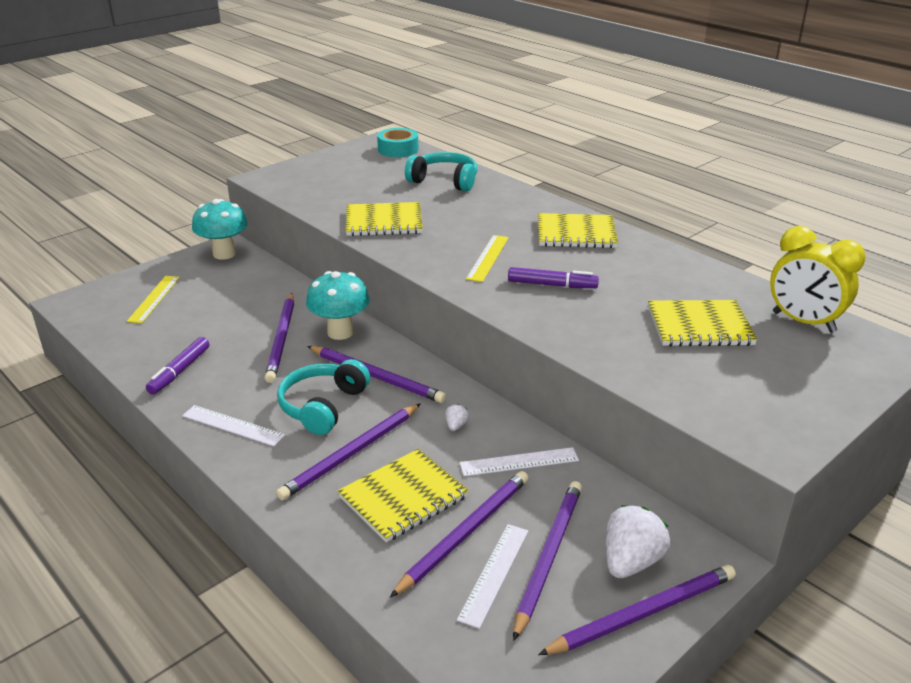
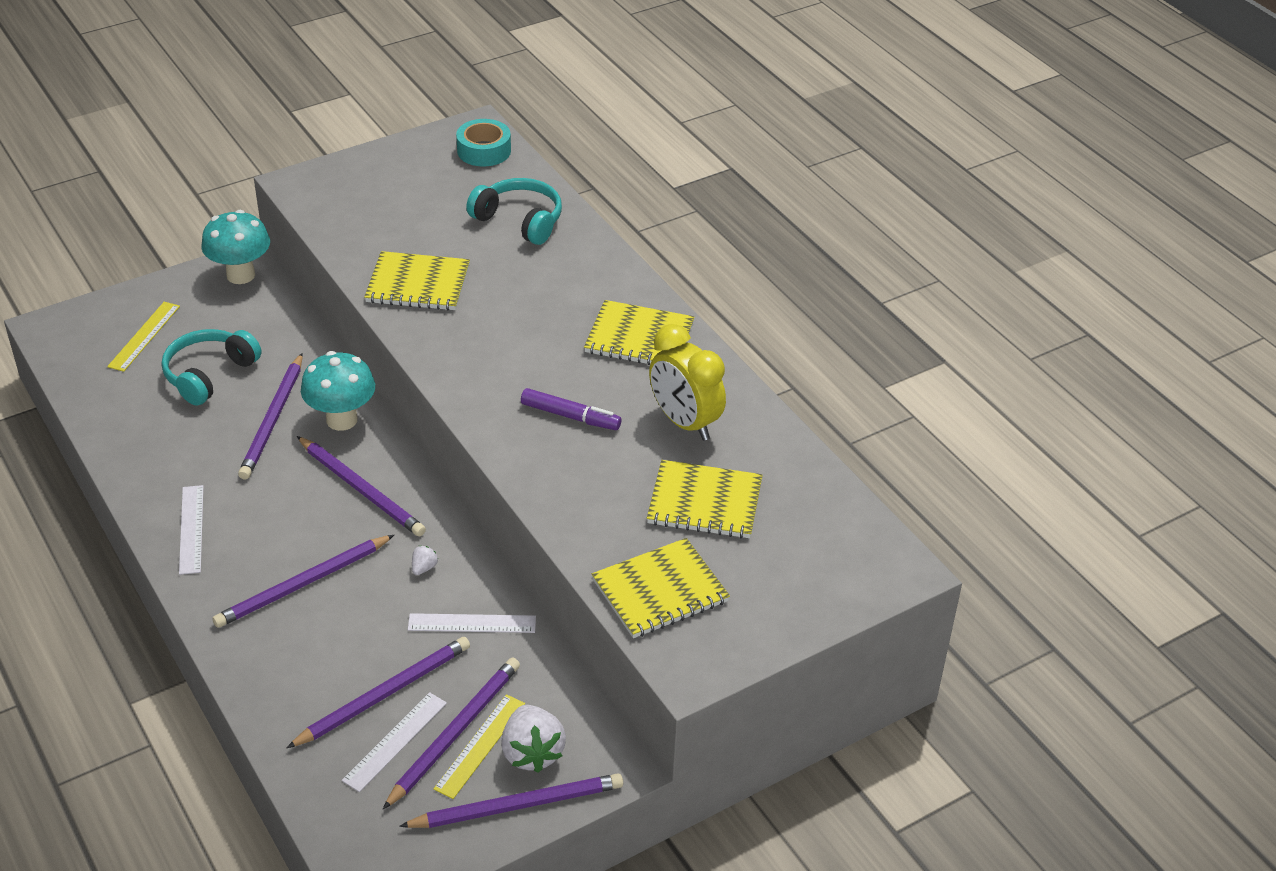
camera: 10 degrees right, 10 degrees up
(179, 371) = (151, 448): purple marker -> none
(233, 425) = (191, 529): white ruler -> white ruler turned 45 degrees clockwise
(323, 406) = (292, 520): turquoise headphones -> turquoise headphones (209, 374)
(403, 497) = (338, 644): yellow notebook -> yellow notebook (660, 591)
(488, 258) = (516, 362): yellow ruler -> yellow ruler (480, 746)
(630, 561) = (532, 753): white strawberry -> white strawberry turned 120 degrees clockwise
(803, 322) = (825, 515): yellow clock -> yellow clock (684, 422)

